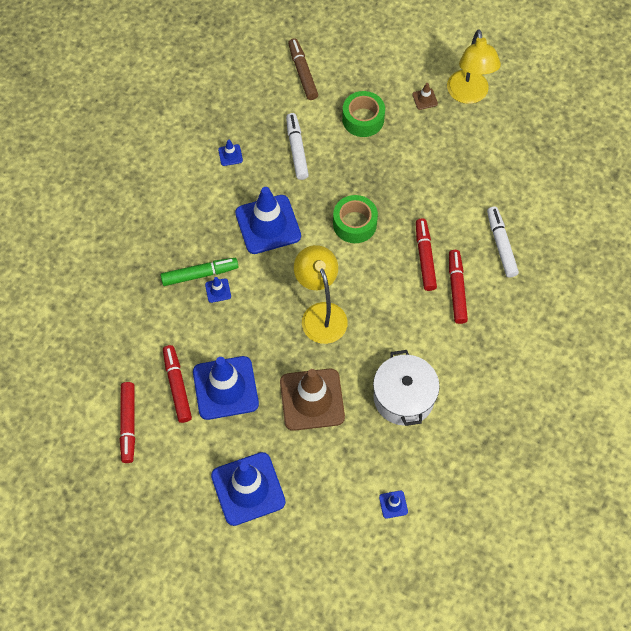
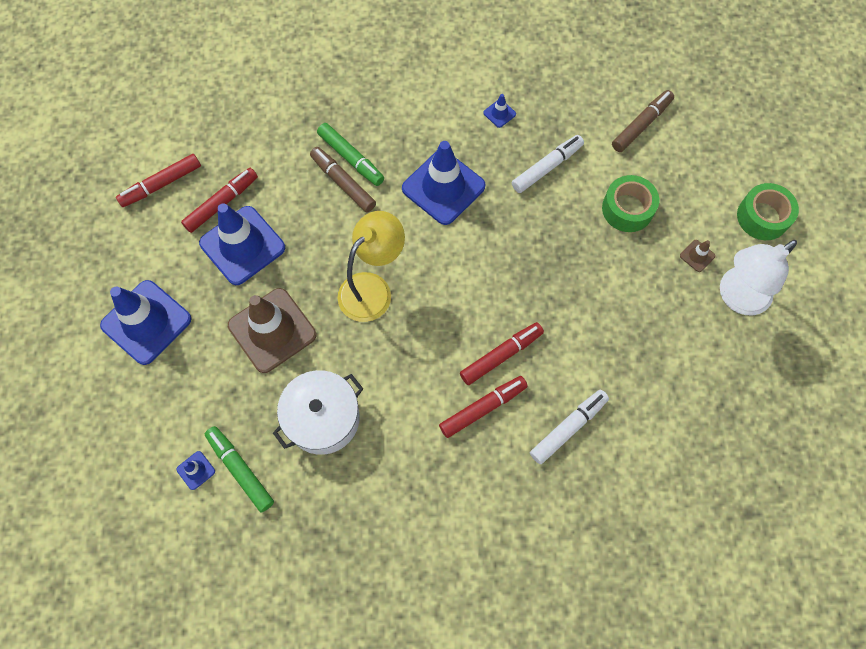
camera: 60 degrees right, 5 degrees up
(218, 290) = (343, 183): blue traffic cone -> brown marker
(354, 224) = (496, 266): green tape -> green tape (762, 217)
(411, 472) = (240, 470): none -> green marker
(468, 95) = (736, 297): yellow lamp -> white lamp

